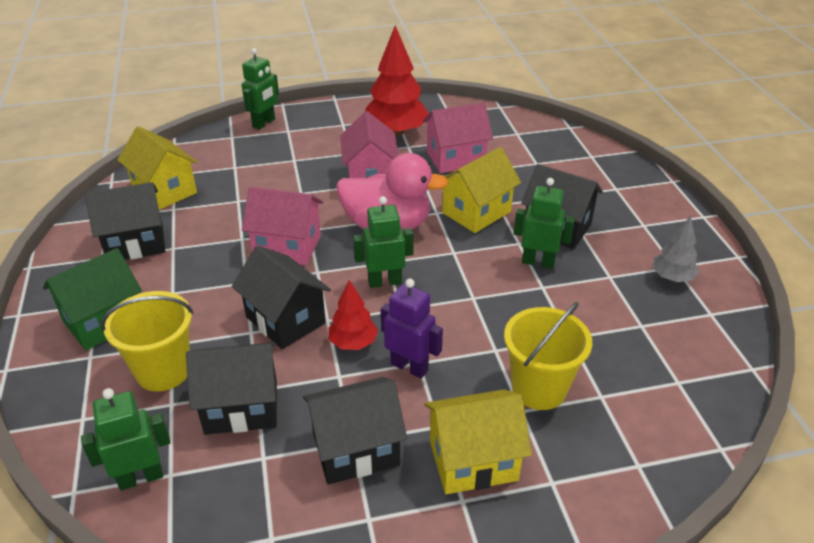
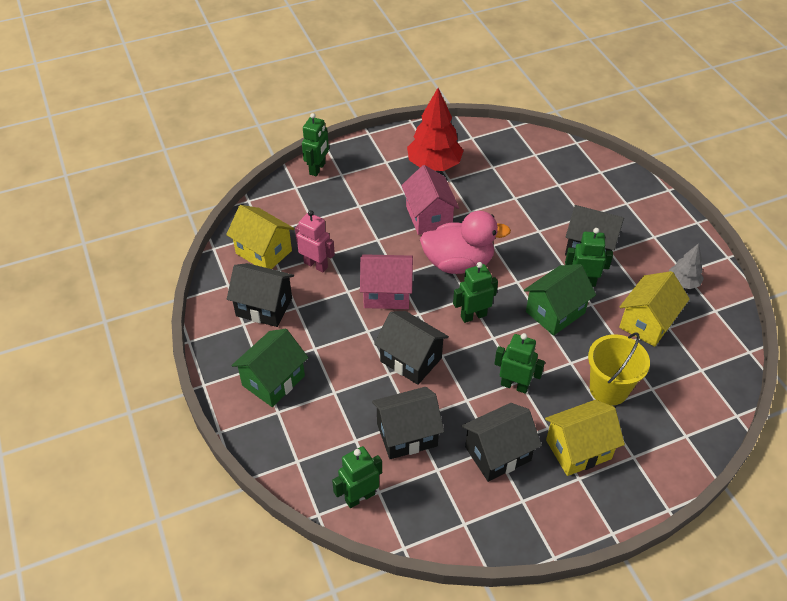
camera: 10 degrees left, 10 degrees up
(135, 243) = (264, 307): black house -> black house turned 45 degrees clockwise
(163, 371) = (338, 415): yellow bucket -> none
(217, 209) = (316, 265): none -> pink robot
(353, 343) = (467, 372): red tree -> none
(409, 367) = (514, 385): purple robot -> green robot
(456, 158) = (492, 188): pink house -> none
(476, 212) = (524, 241): yellow house -> yellow house (647, 323)
(492, 290) = (555, 312): none -> green house

